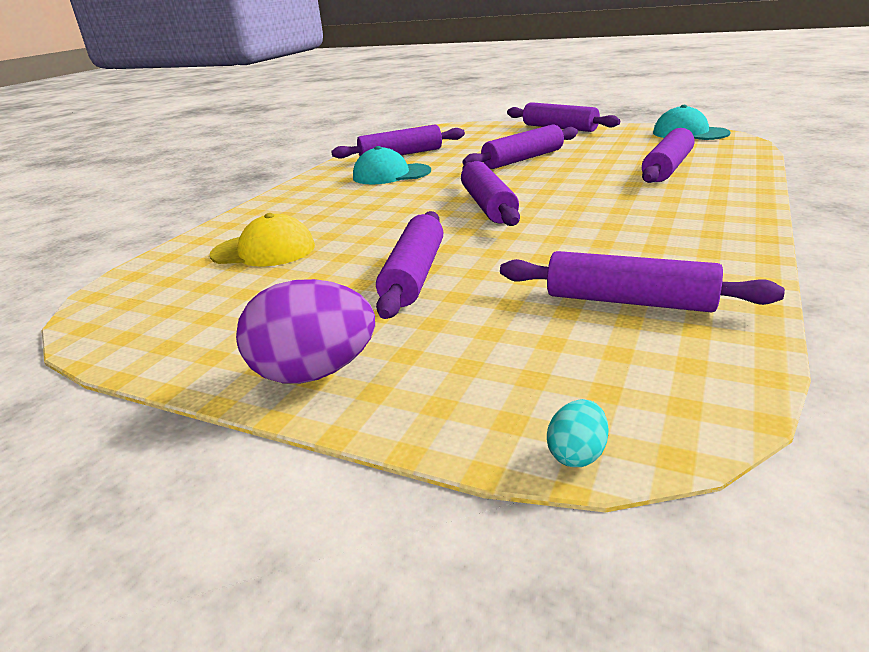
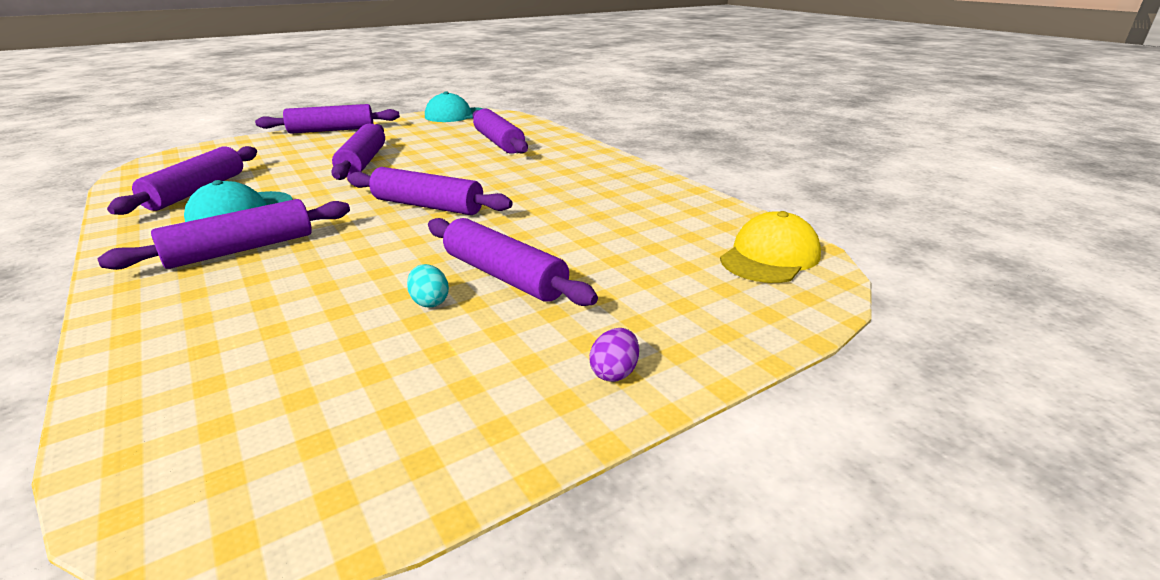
camera: 60 degrees left, 0 degrees up
(264, 250) = (278, 333): yellow cap -> yellow cap (770, 256)
(314, 373) = (614, 372): purple egg -> purple egg, size x0.45
(577, 454) = (821, 306): turquoise egg -> turquoise egg (429, 302)
(629, 301) = (668, 226): purple rolling pin -> purple rolling pin (241, 250)

